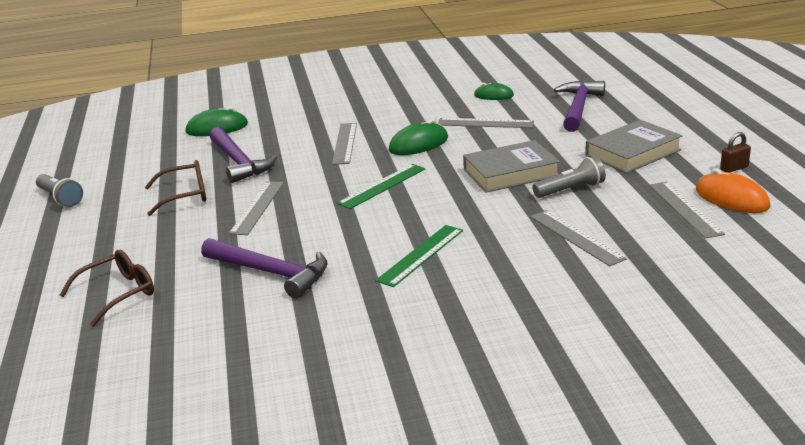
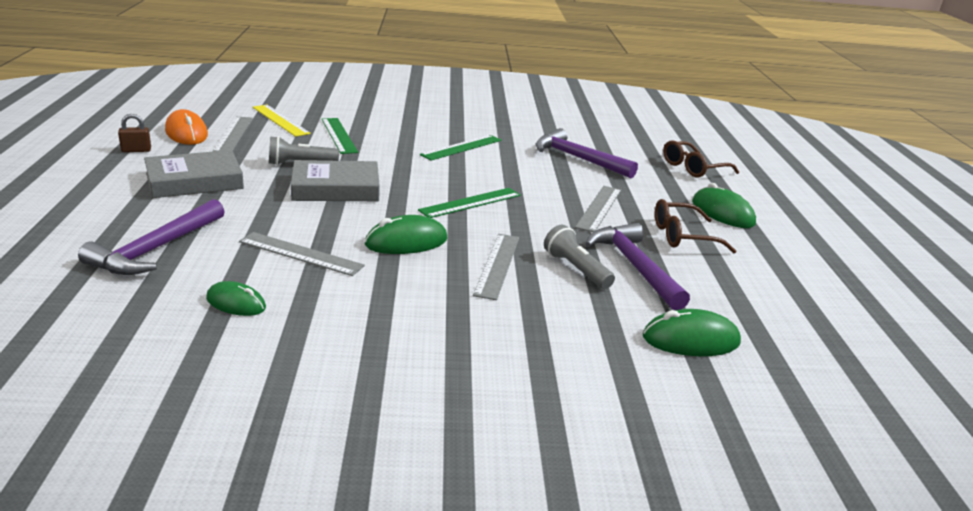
camera: 175 degrees left, 0 degrees up
(60, 198) = (832, 263): grey flashlight -> grey flashlight (576, 269)
(127, 230) = (722, 213): none -> green mouse
(576, 237) = (338, 135): grey ruler -> green ruler
(670, 244) = (280, 120): none -> yellow ruler

